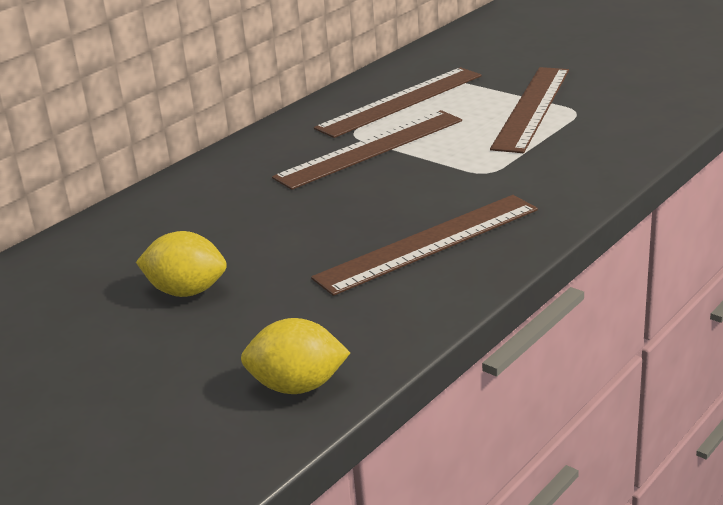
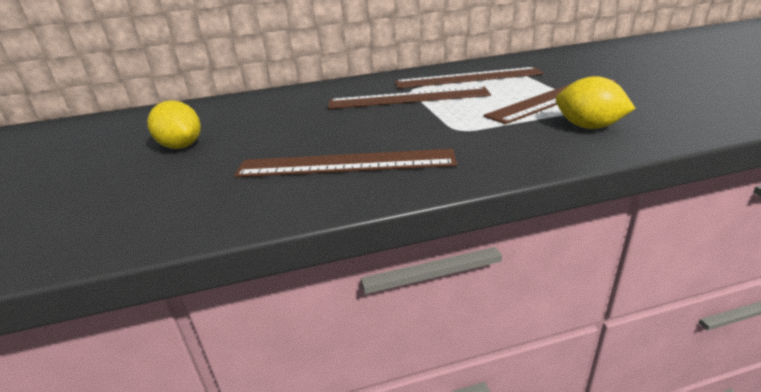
camera: 35 degrees right, 0 degrees up
(297, 386) = (104, 231): yellow lemon -> yellow lemon (588, 127)

